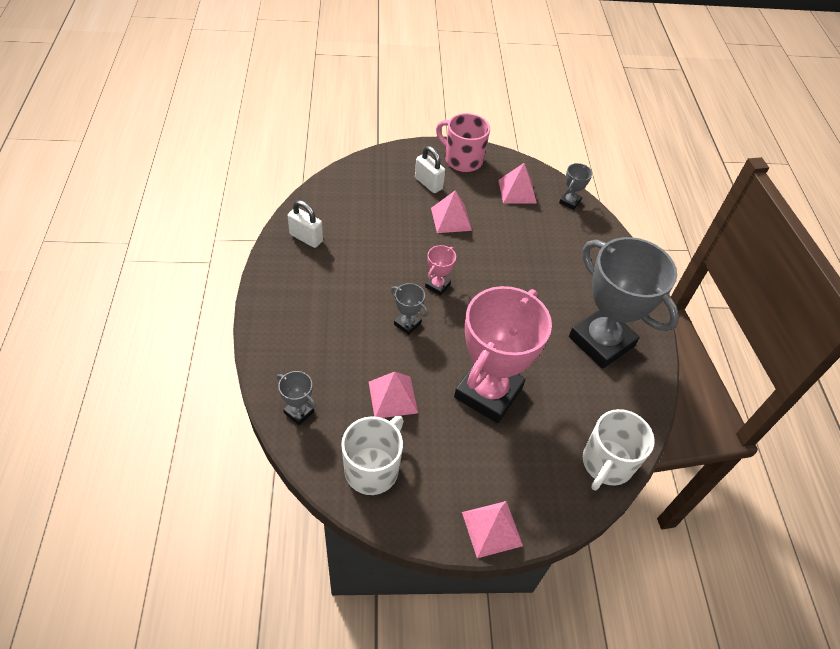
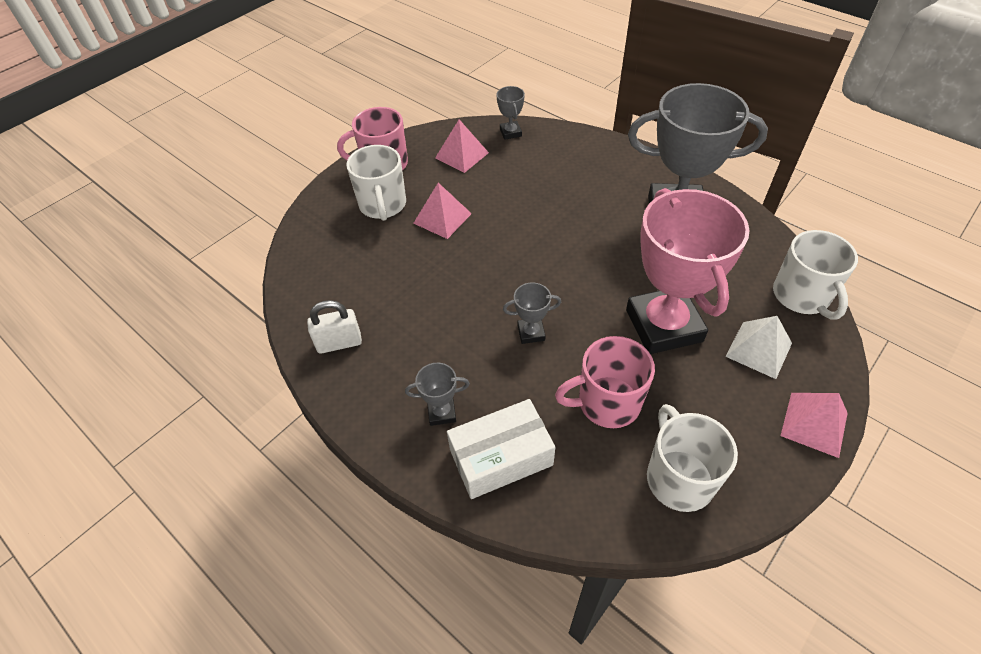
camera: 40 degrees left, 0 degrees up
(299, 412) = (556, 499): grey trophy -> grey trophy (442, 412)
(302, 366) = (501, 457): none -> white box
(392, 397) = (607, 403): pink pyramid -> pink mug
(428, 183) = (383, 205): white padlock -> white mug
(437, 286) = (509, 280): pink trophy -> none
(525, 461) = (758, 349): none -> white pyramid

